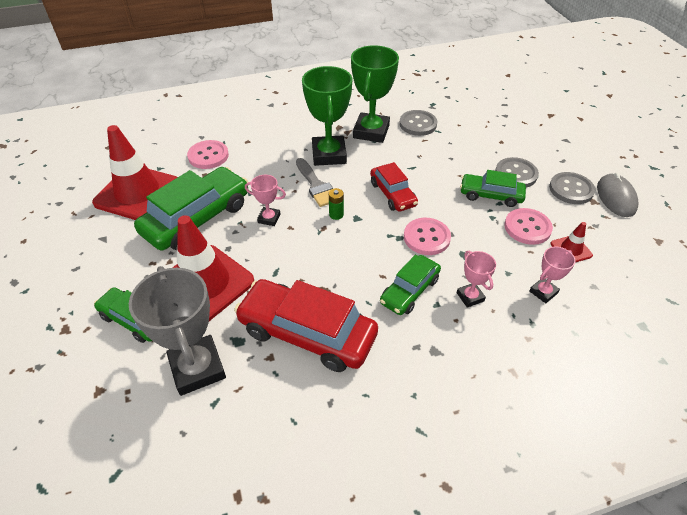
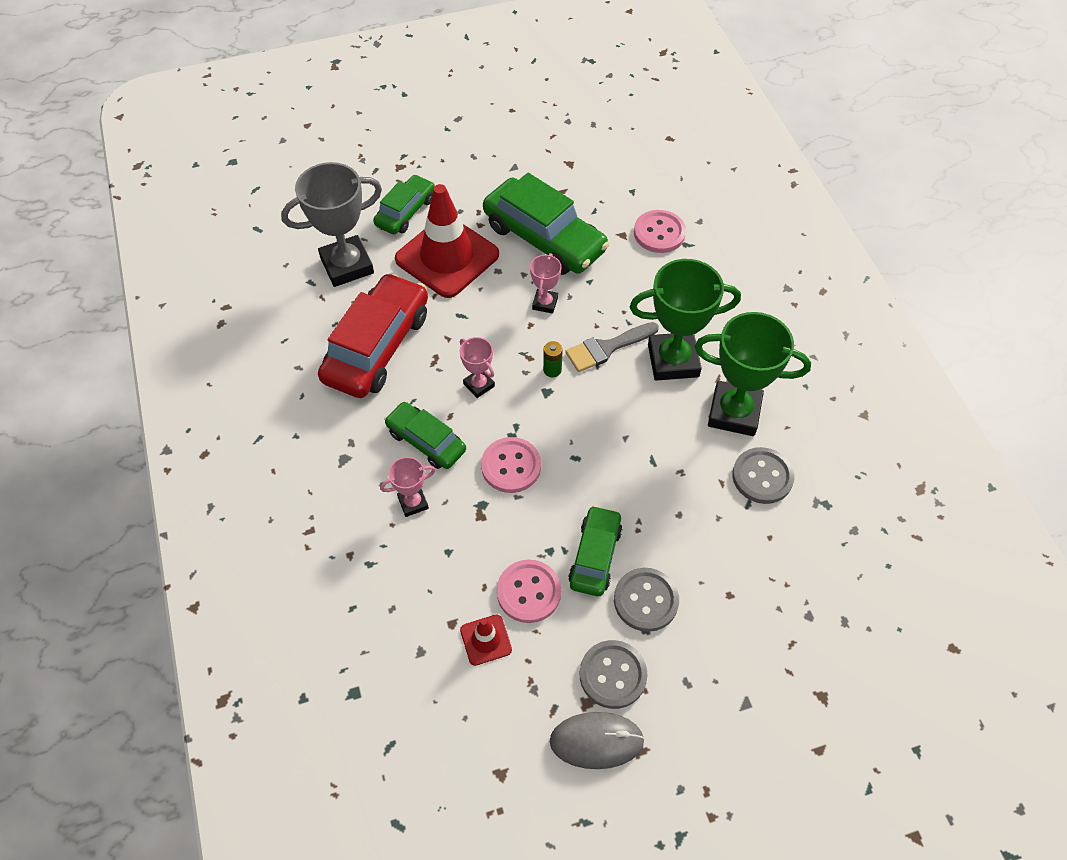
camera: 90 degrees right, 10 degrees up
(137, 193) = (585, 180): red traffic cone -> none
(392, 194) = (593, 433): red car -> none
(543, 292) = (414, 586): pink trophy -> pink trophy (479, 385)

